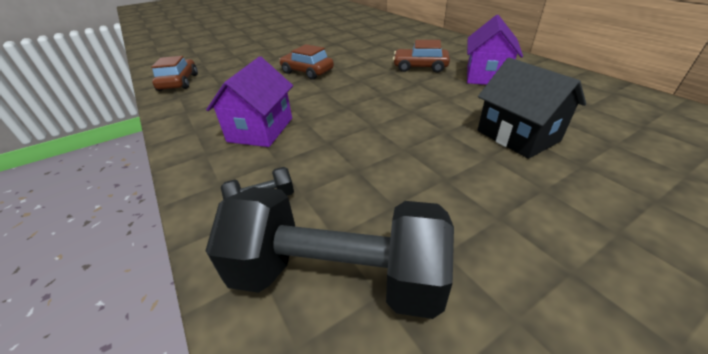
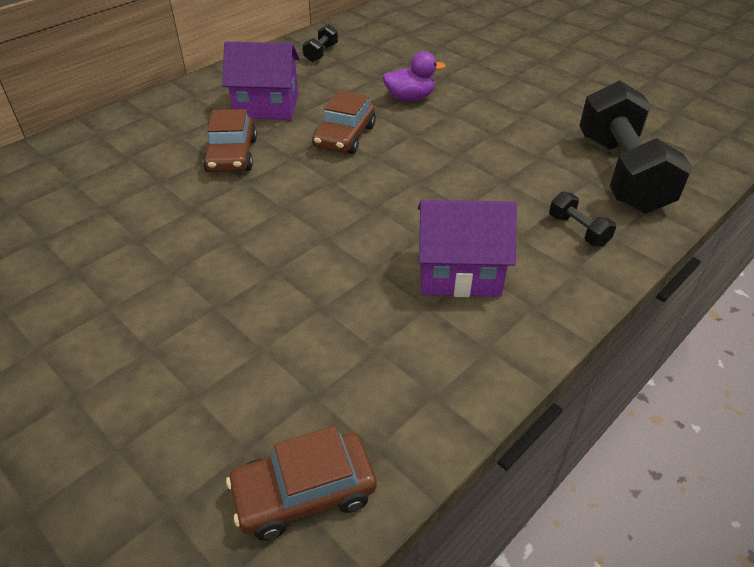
camera: 105 degrees left, 5 degrees up
(307, 72) = (245, 276): brown car -> brown car (345, 136)
(517, 136) = (410, 98): black house -> purple duck
(601, 97) = (321, 53): none -> black dumbbell

